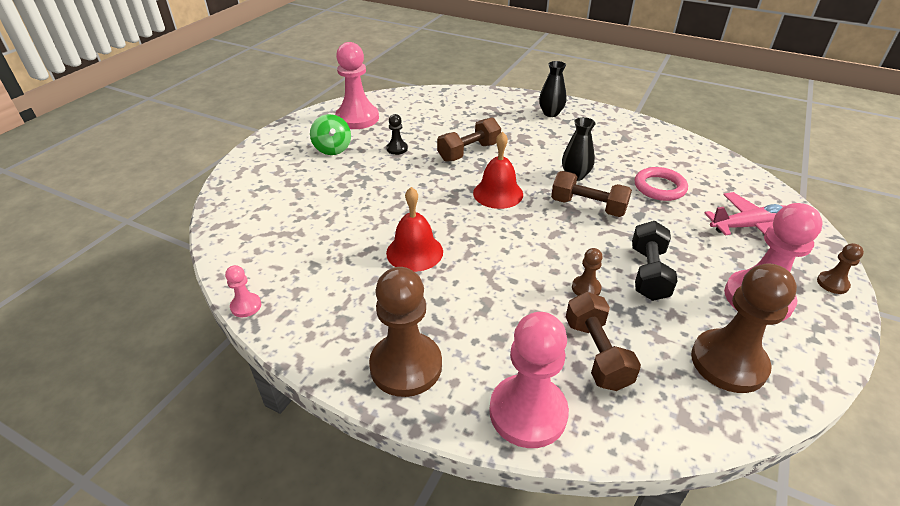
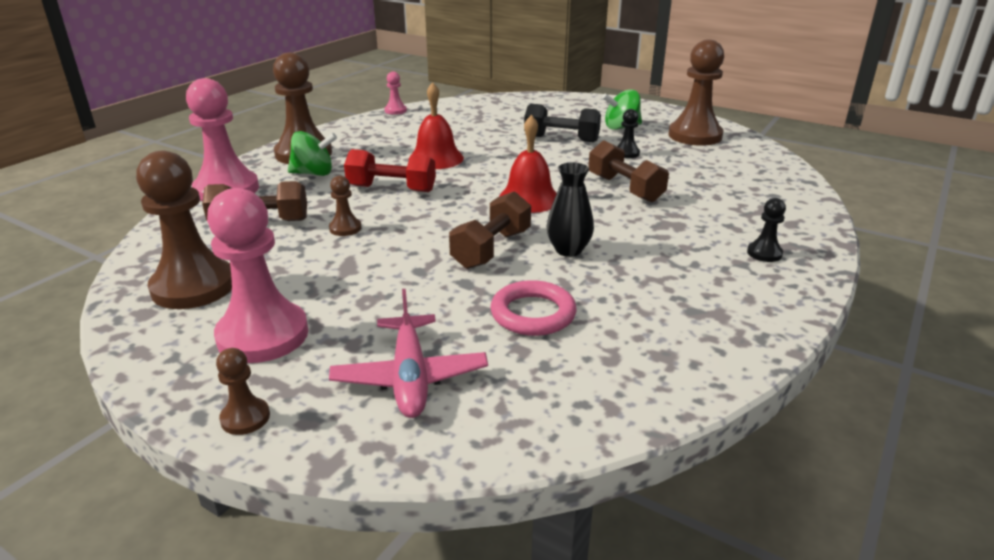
camera: 95 degrees right, 10 degrees down
(357, 118) = (695, 136): pink pawn -> brown pawn
(466, 340) = (314, 173): none -> green spinning top
(495, 272) = (392, 189): none -> red dumbbell
(550, 113) = (764, 253): black vase -> black pawn
(648, 273) = (349, 267): black dumbbell -> black dumbbell (561, 139)

